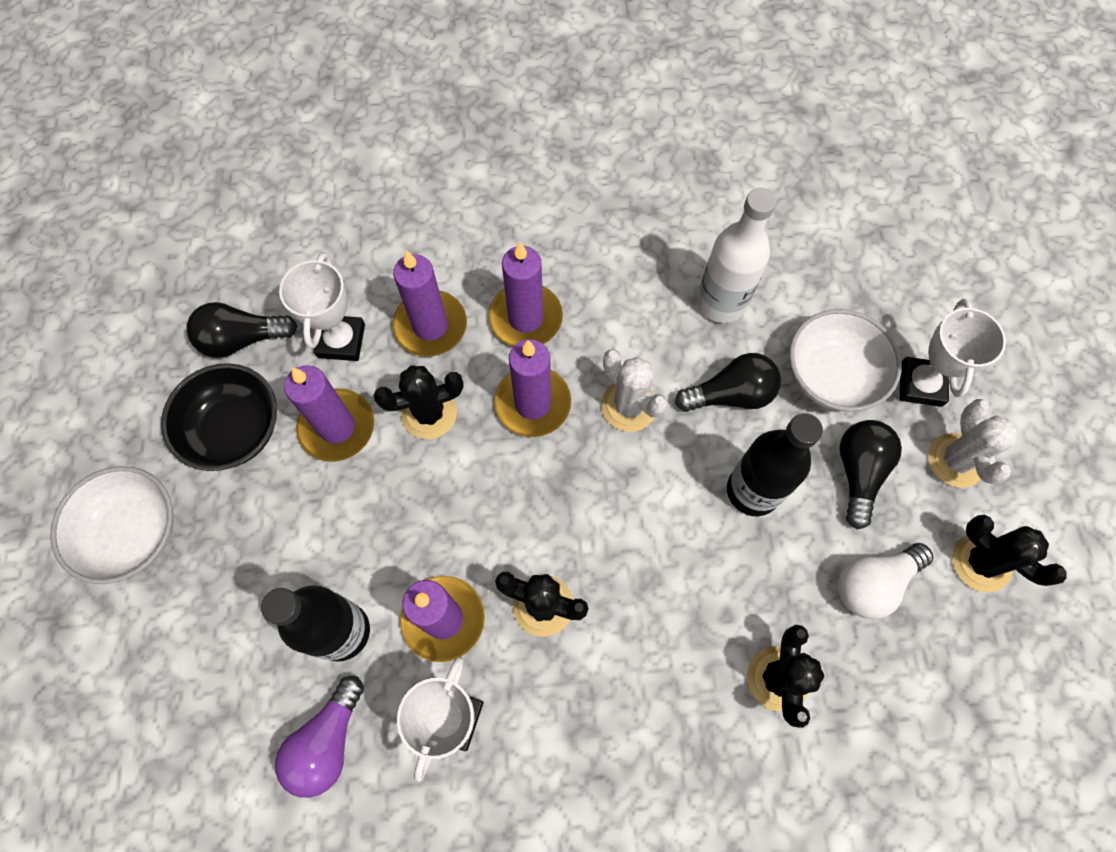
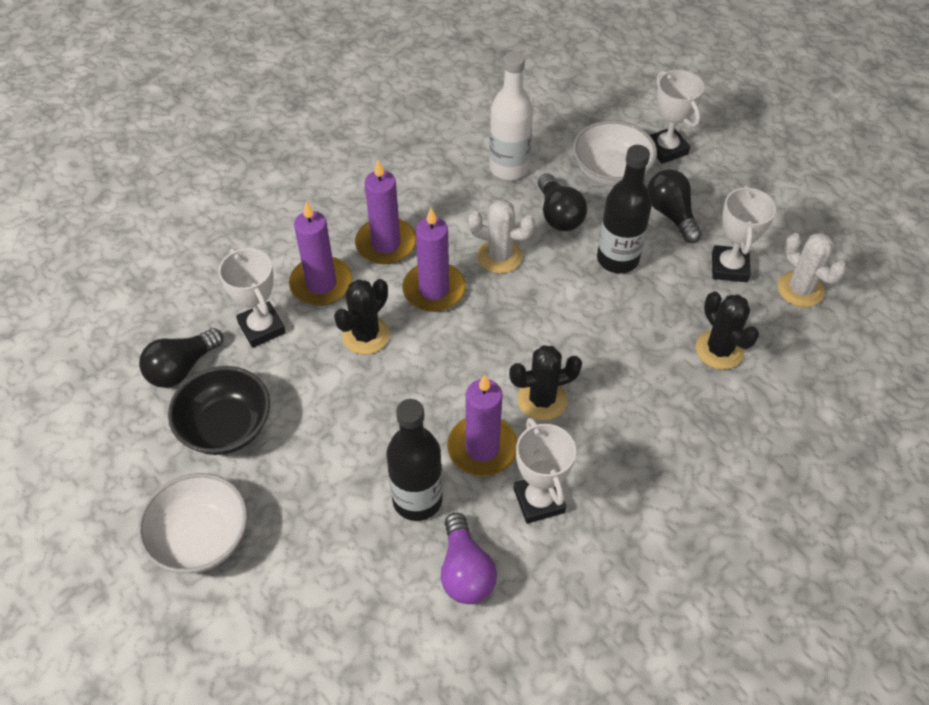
camera: 35 degrees left, 15 degrees down
(337, 427) = (305, 381): purple candle -> none
(731, 394) = (559, 215): black light bulb -> black light bulb turned 120 degrees clockwise
(873, 583) = (729, 267): white light bulb -> white trophy
(956, 460) = (720, 177): white cactus -> white cactus (800, 289)
(981, 562) = (778, 221): black cactus -> none

